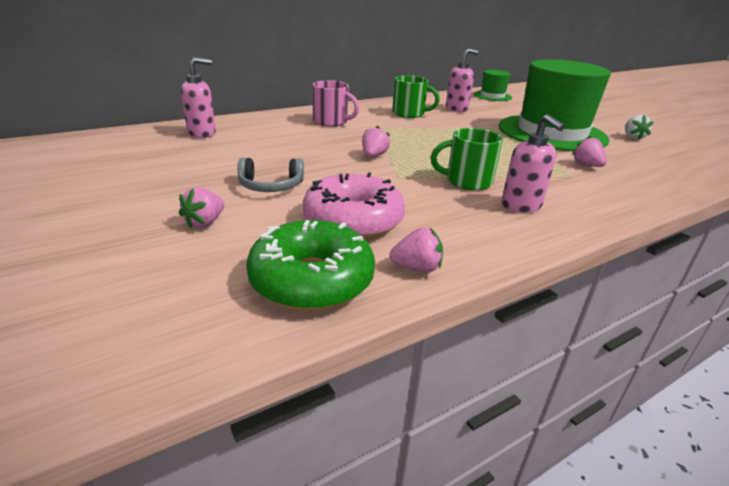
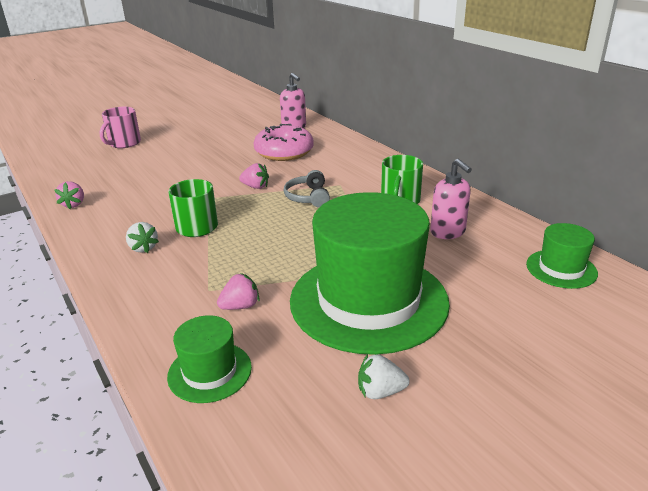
camera: 90 degrees right, 0 degrees up
(205, 222) = (147, 149): pink strawberry -> none
(271, 186) = (195, 158): grey headphones -> grey headphones (308, 197)
(312, 280) = (77, 179): green donut -> none
(331, 122) = (346, 165): pink mug -> pink mug (124, 143)
(353, 220) = (138, 185): pink donut -> pink donut (284, 152)
(521, 206) = (143, 248): pink soap dispenser -> white strawberry
(664, 174) = (210, 371): none -> green hat

